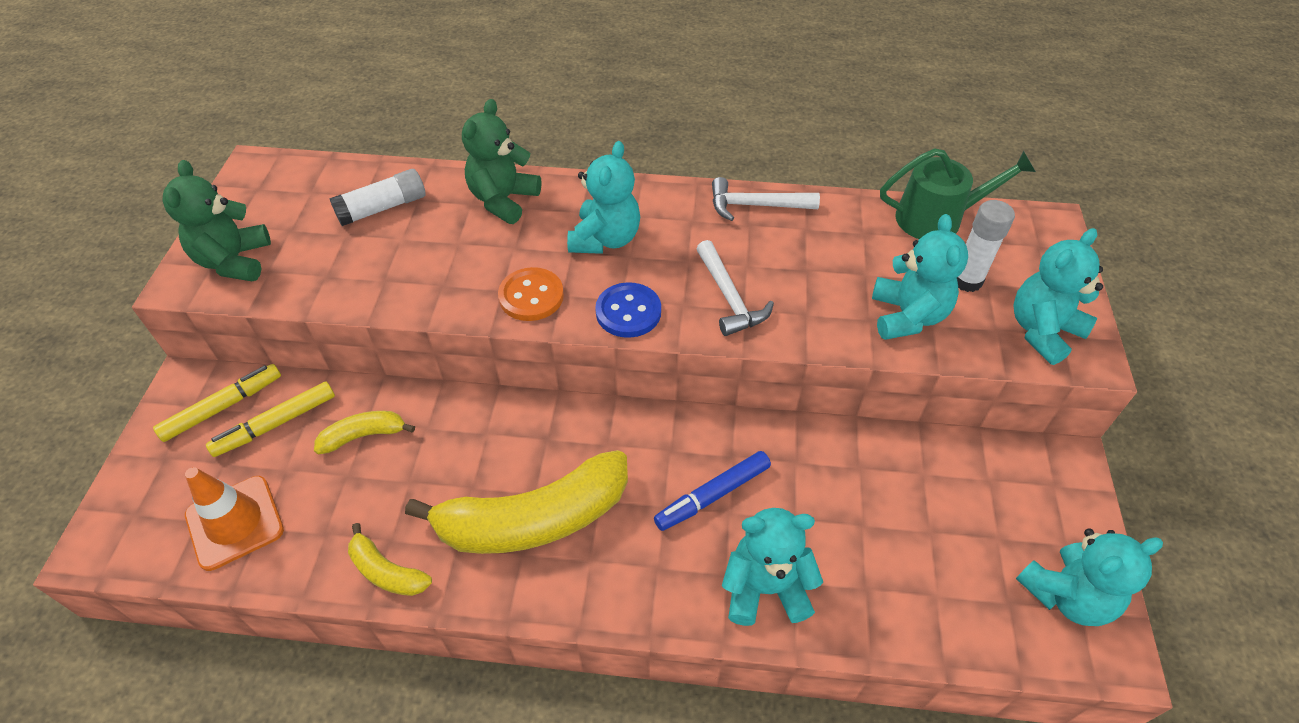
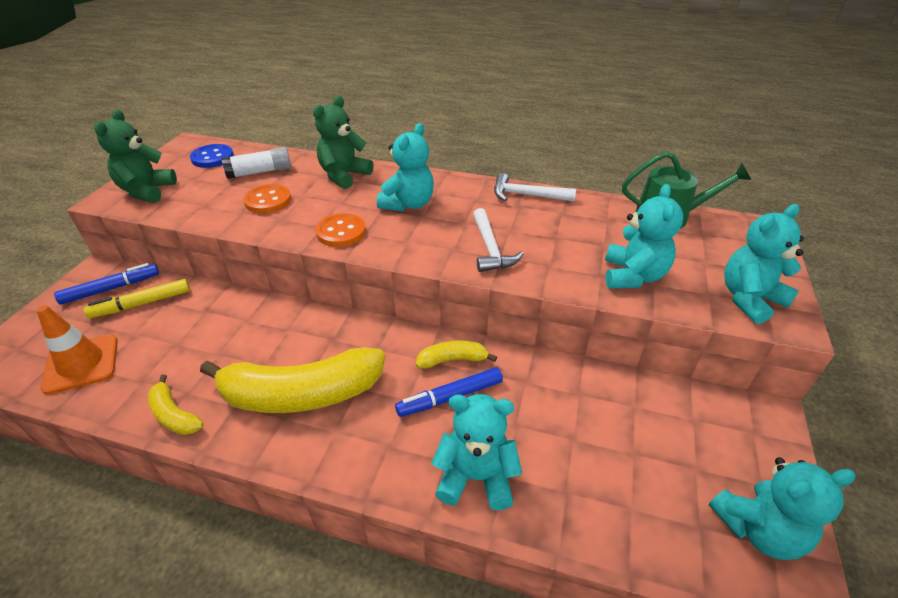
camera: 10 degrees right, 10 degrees down
(223, 407) = (111, 289): yellow marker -> blue marker
(364, 435) = (199, 319): yellow banana -> yellow banana (453, 360)
(414, 256) = (268, 200): none -> orange button
(628, 312) = (409, 249): blue button -> blue button (212, 157)
(966, 280) = (687, 258): white glue stick -> none

